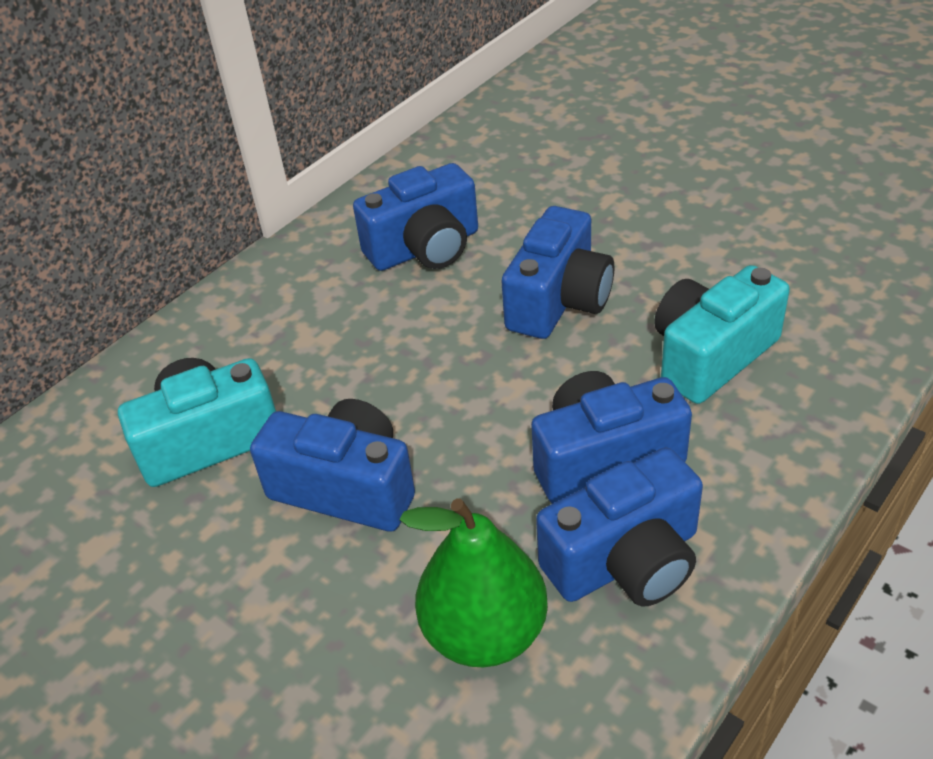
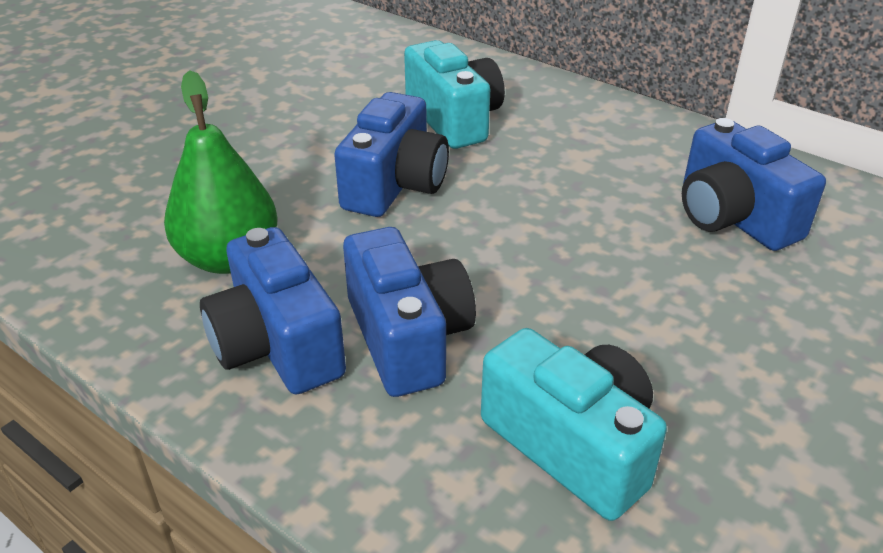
camera: 85 degrees right, 5 degrees down
(559, 301) = (660, 315): blue camera -> none

